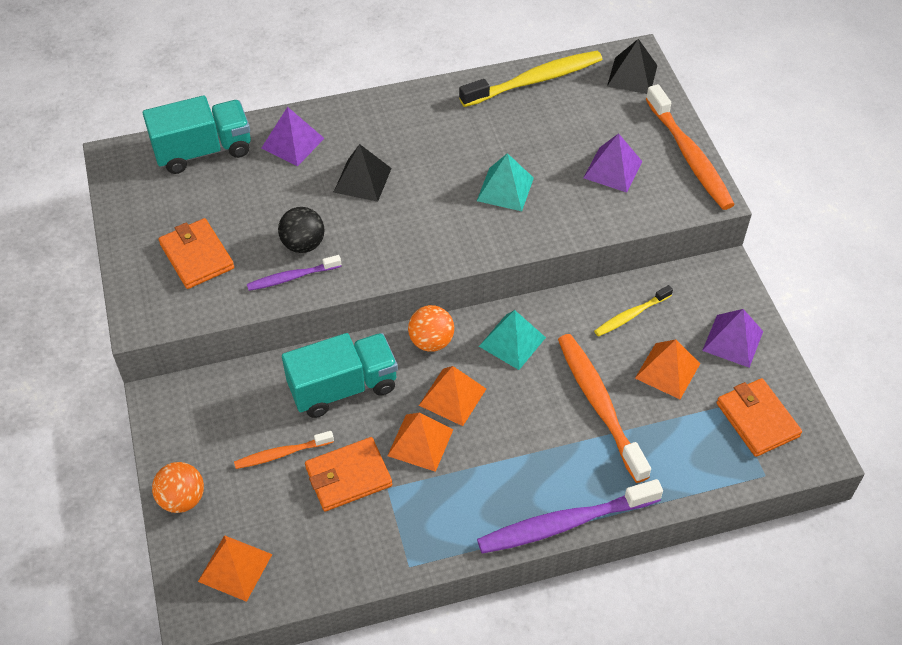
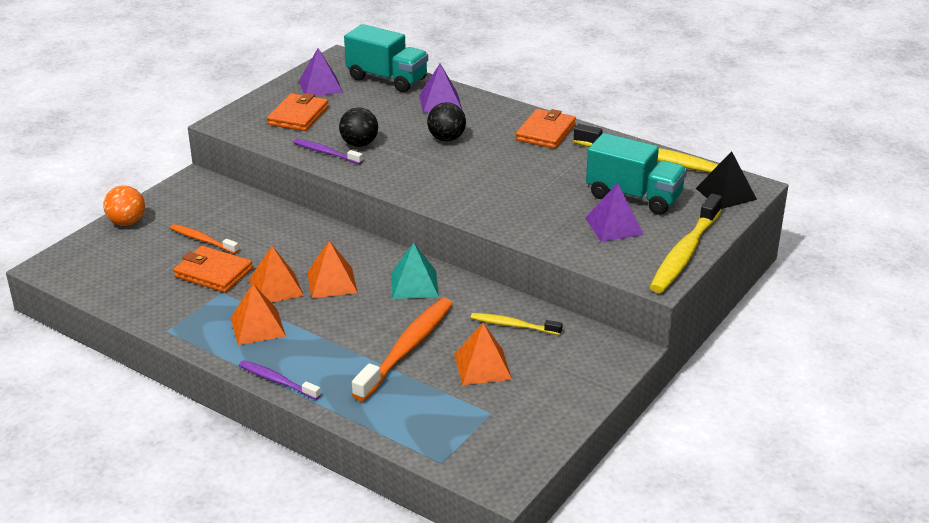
camera: 50 degrees right, 20 degrees down
(235, 568) = (95, 265): orange pyramid -> orange pyramid (257, 326)
(343, 387) = (285, 237): turquoise truck -> turquoise truck (634, 196)
(362, 180) = (446, 139): black pyramid -> black ball
(431, 341) = (369, 252): orange ball -> none
(505, 189) = (523, 192): turquoise pyramid -> none
(564, 523) = (277, 381): purple toothbrush -> purple toothbrush, size x0.55
(689, 156) = (685, 253): orange toothbrush -> yellow toothbrush
(732, 341) = (558, 386): purple pyramid -> purple pyramid (320, 86)
(757, 420) = (493, 433): orange wallet -> orange wallet (545, 132)

